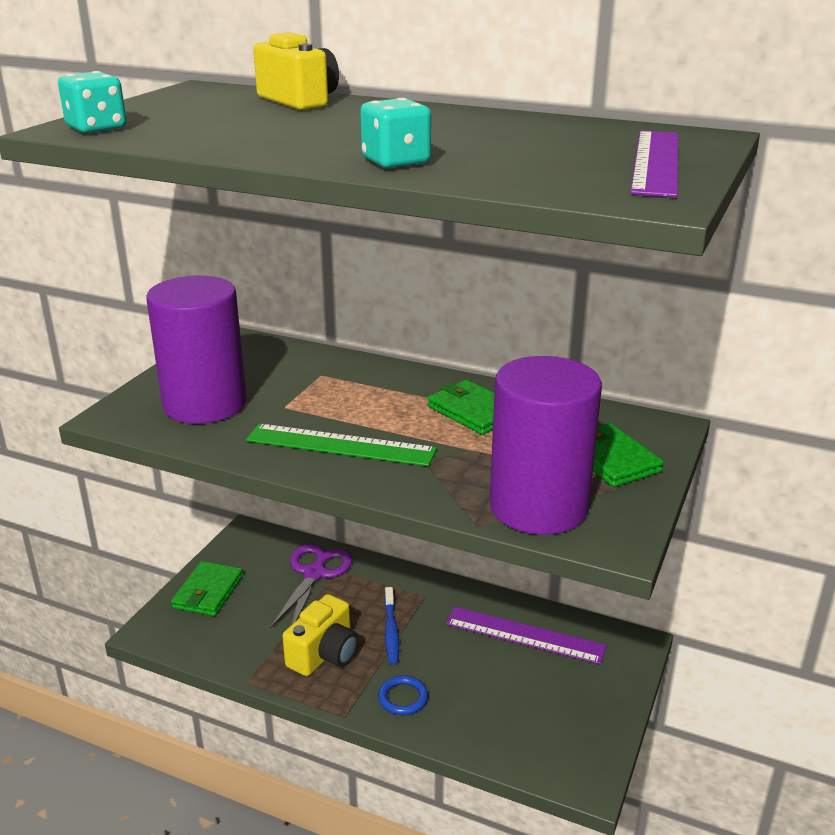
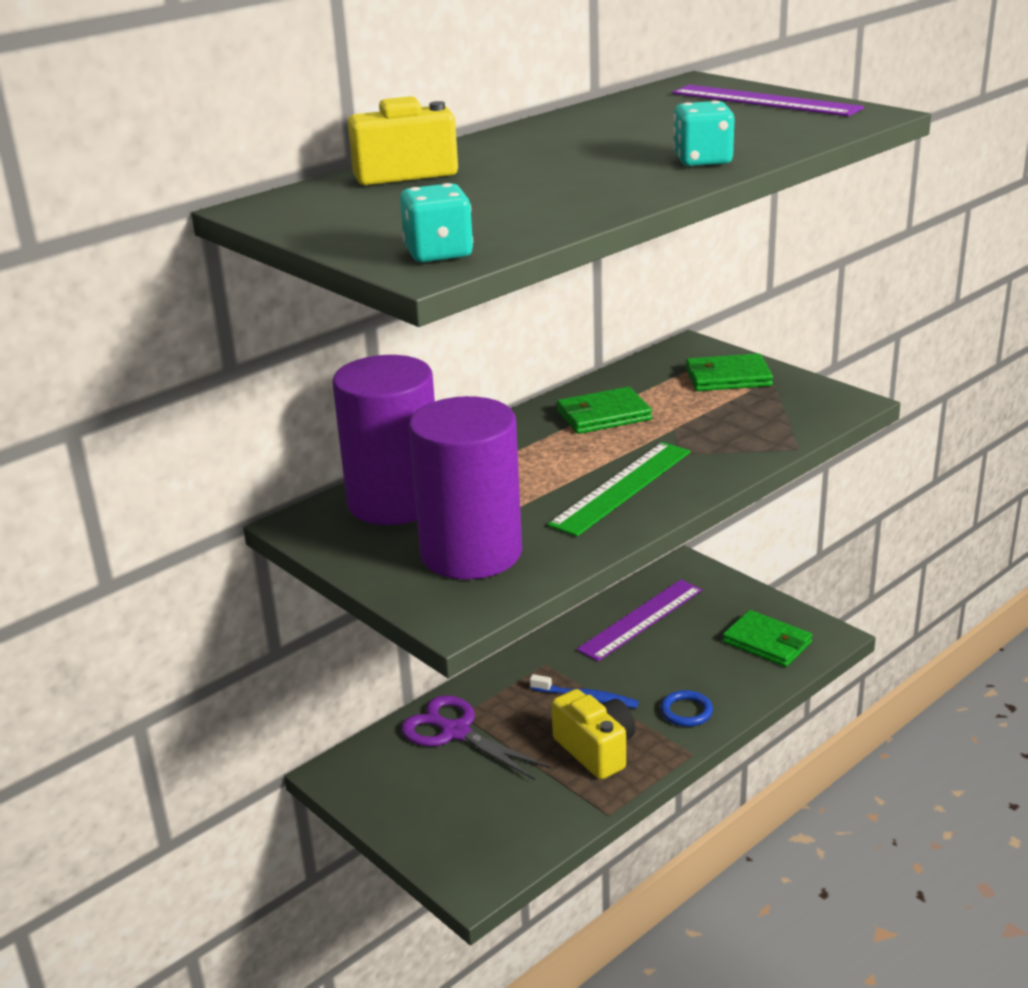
camera: 65 degrees left, 0 degrees up
(208, 592) = (430, 823): green wallet -> green wallet (767, 642)
(538, 507) = (783, 419): purple cylinder -> purple cylinder (395, 502)

